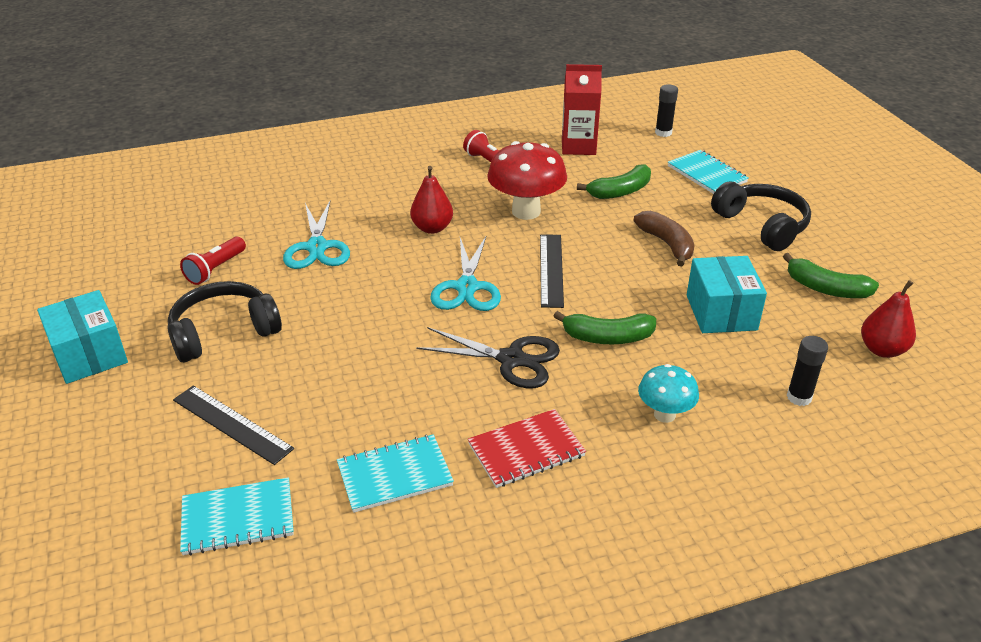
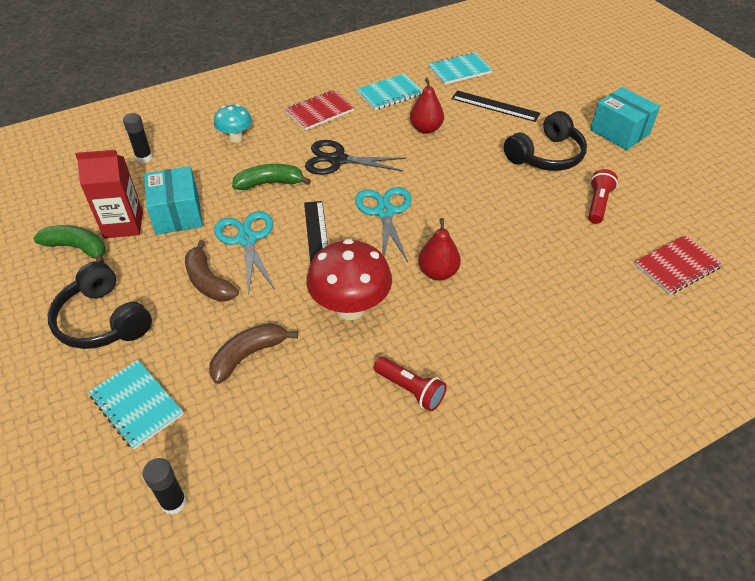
camera: 170 degrees right, 10 degrees up
(197, 210) = (677, 266): none -> red notebook
(317, 247) = (531, 236): turquoise scissors -> turquoise scissors (247, 239)
(578, 146) = (299, 444): red carton -> red carton (123, 224)
(620, 191) = (248, 355): green banana -> brown banana
(882, 350) = (64, 197): red pear -> red pear (426, 129)

